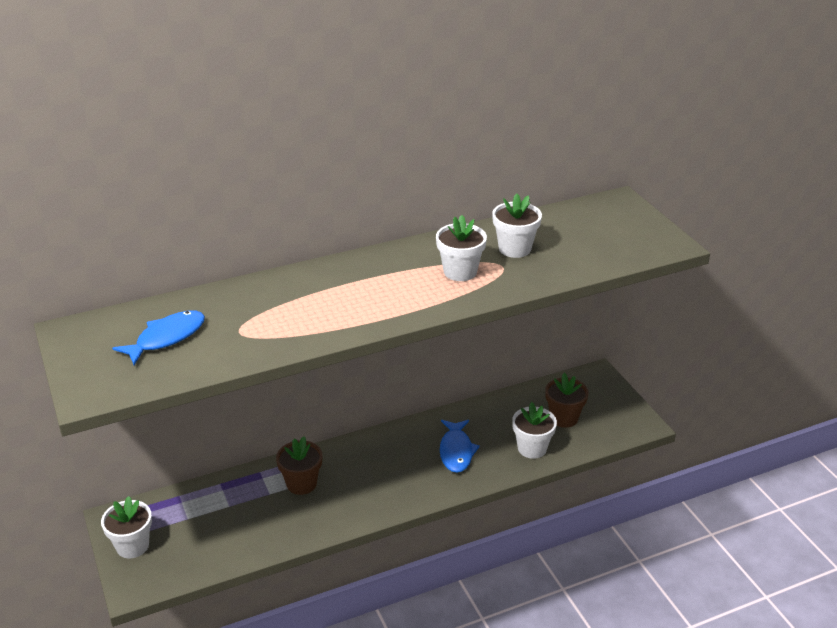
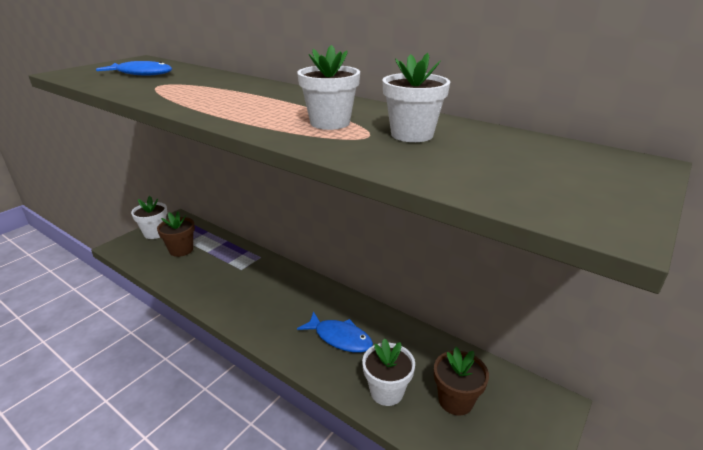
camera: 60 degrees right, 5 degrees down
(301, 483) = (246, 272): brown flower pot -> brown flower pot (181, 250)
(456, 451) = (340, 338): blue fish -> blue fish turned 120 degrees counterclockwise

